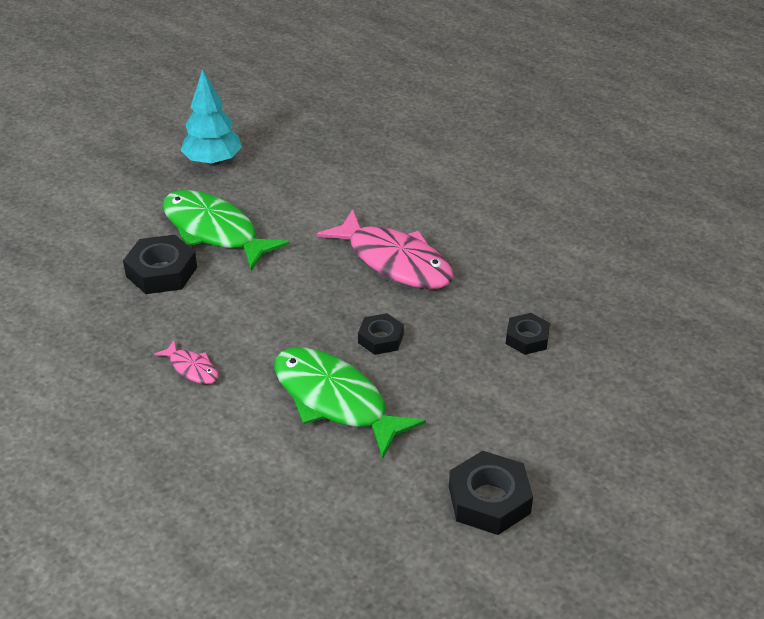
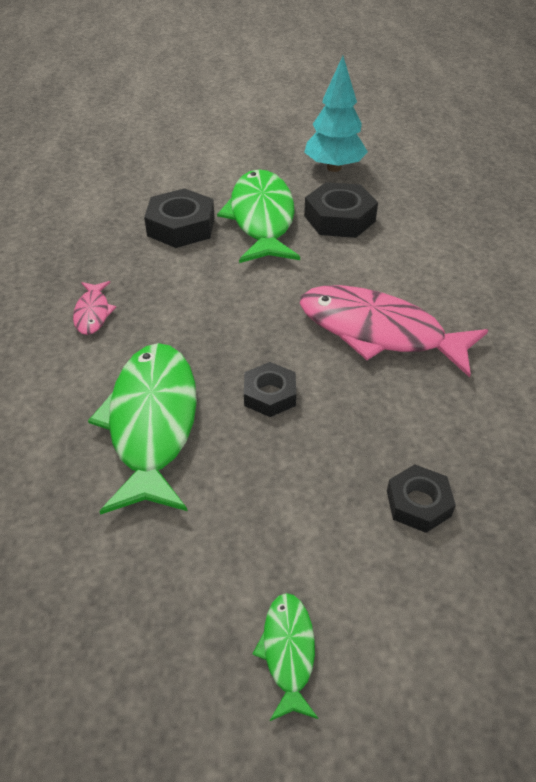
camera: 45 degrees right, 5 degrees up
(394, 261) = (379, 332): pink fish -> pink fish turned 120 degrees clockwise
(489, 500) = (139, 657): black nut -> black nut (339, 218)
(550, 444) = (288, 652): none -> green fish

